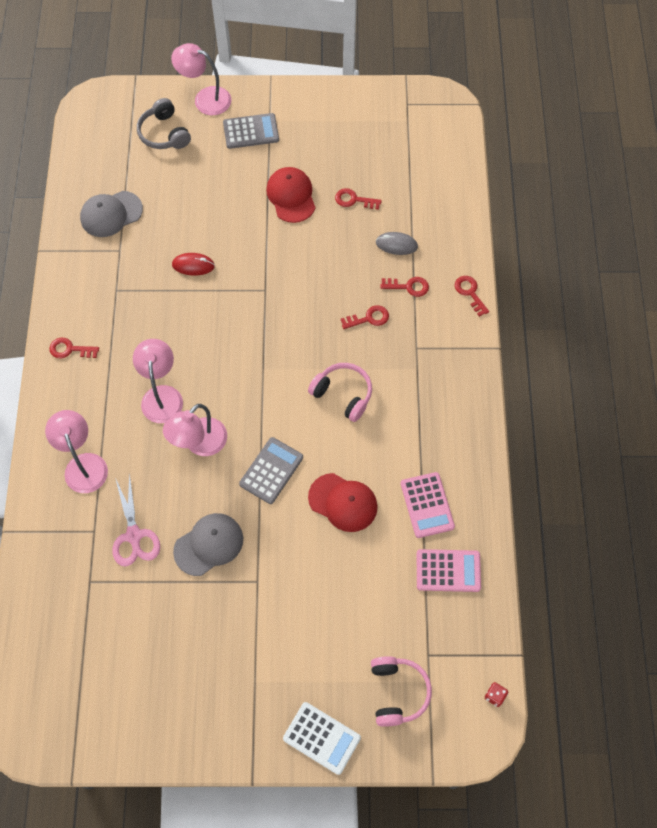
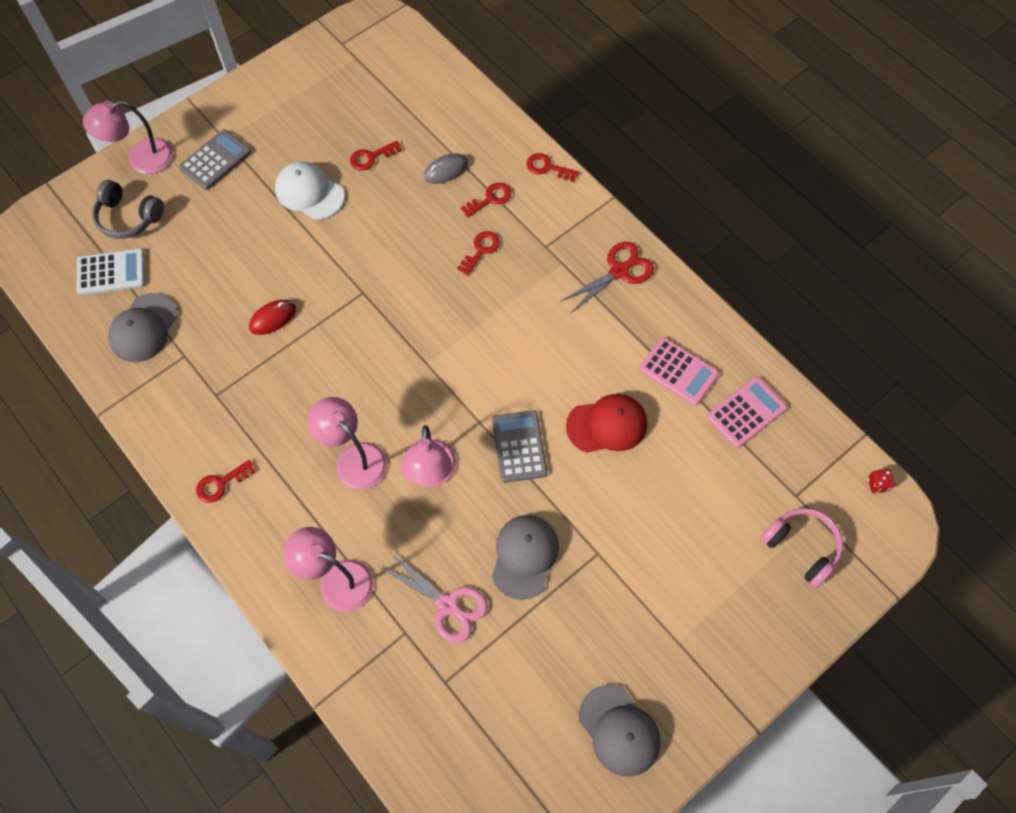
camera: 40 degrees left, 0 degrees up
(165, 703) = (619, 730): none -> grey cap
(291, 196) = (309, 192): red cap -> white cap
(321, 738) = (778, 640): white calculator -> white calculator (111, 272)
(343, 394) = (520, 332): pink headphones -> none
(451, 403) = (619, 271): none -> red scissors

